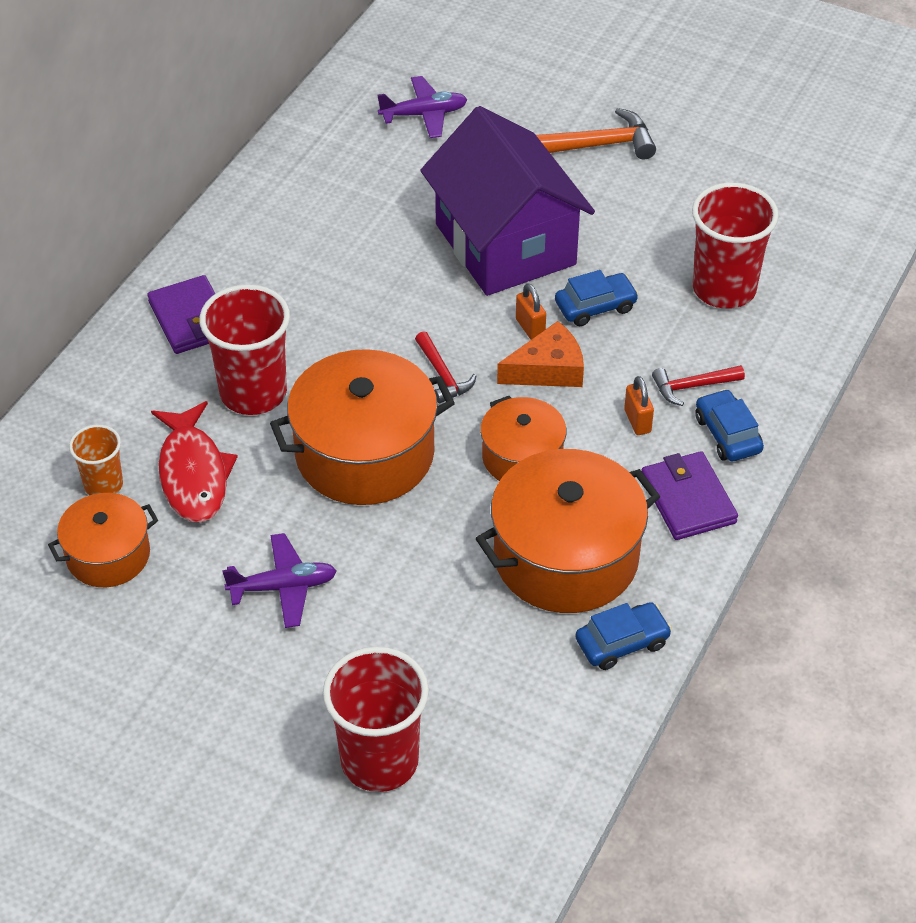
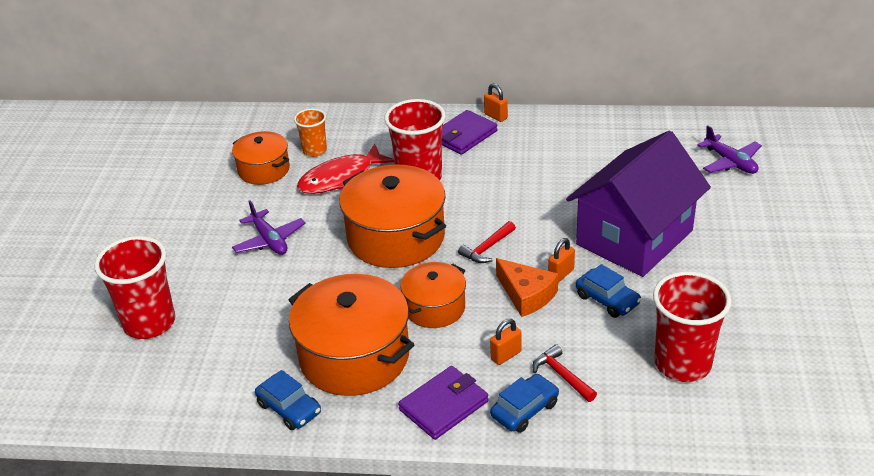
camera: 70 degrees right, 10 degrees down
(171, 274) = (495, 116): none -> orange padlock
(597, 145) = (780, 250): orange hammer -> none

